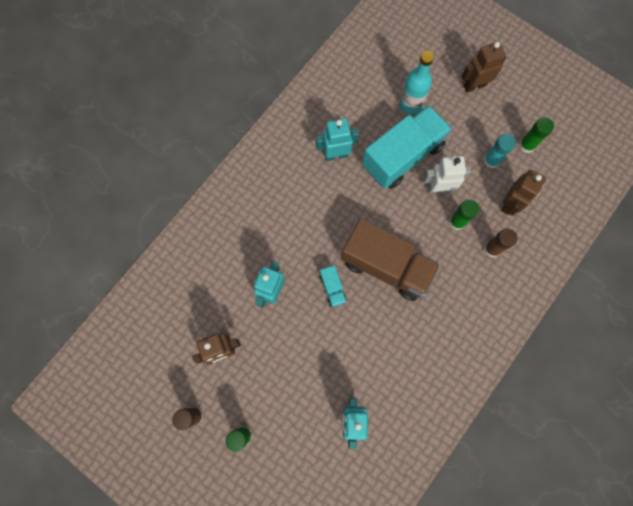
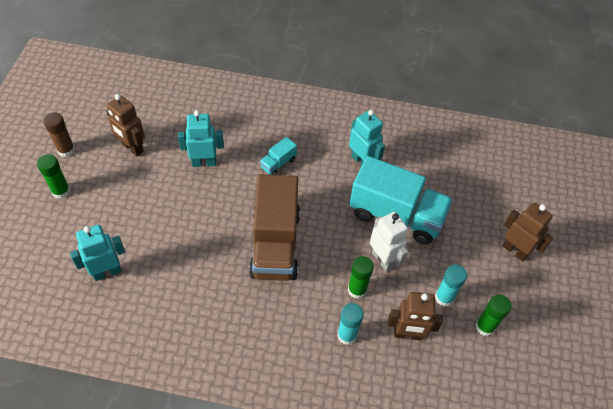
camera: 60 degrees right, 20 degrees down
(332, 288) = (230, 208): turquoise truck -> turquoise truck (278, 163)
(411, 104) = (454, 202): turquoise bottle -> none
(492, 249) = (347, 335): brown glue stick -> turquoise glue stick

